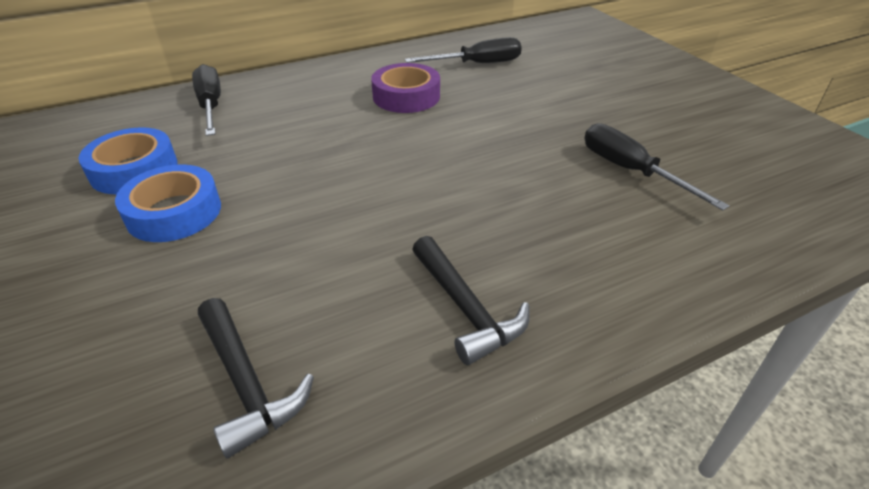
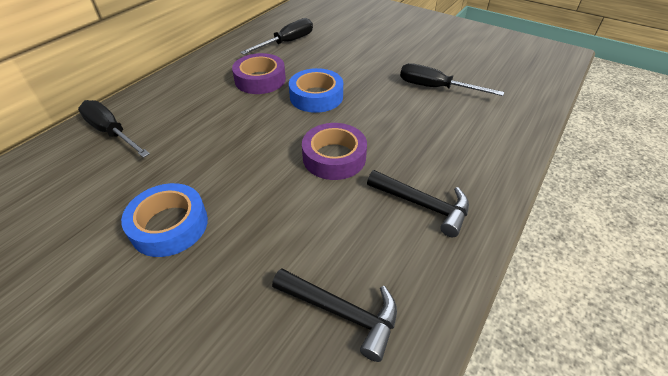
camera: 30 degrees left, 5 degrees up
(134, 170) = (98, 206): blue tape -> blue tape (316, 96)
(408, 208) = (334, 157): none -> purple tape

